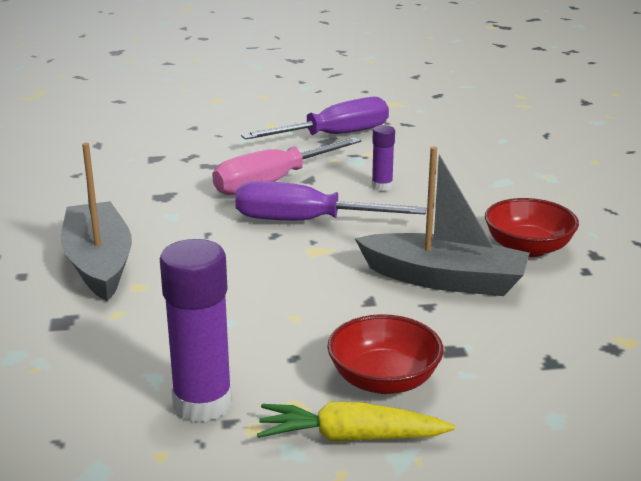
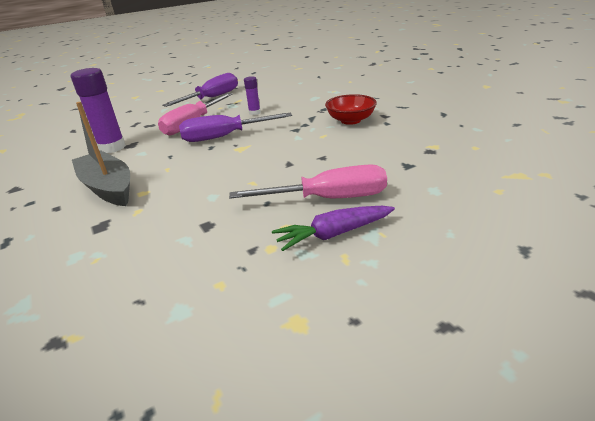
camera: 20 degrees left, 5 degrees up
(202, 403) = (227, 244): purple glue stick -> purple glue stick (112, 147)
(351, 437) = (334, 234): yellow carrot -> purple carrot
(384, 380) = (328, 199): red bowl -> pink screwdriver
(444, 279) = (321, 143): grey boat -> none

